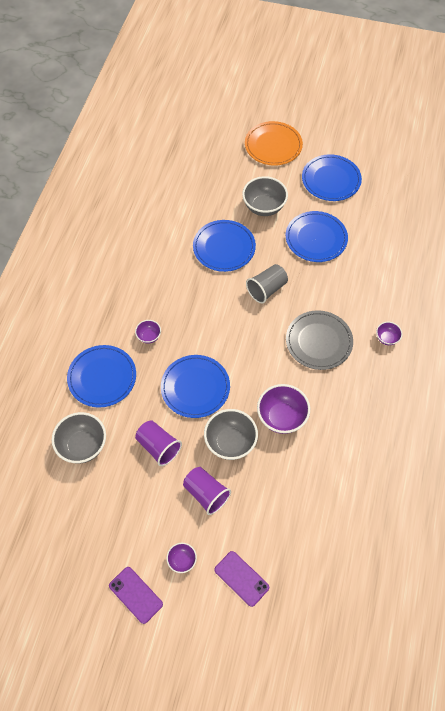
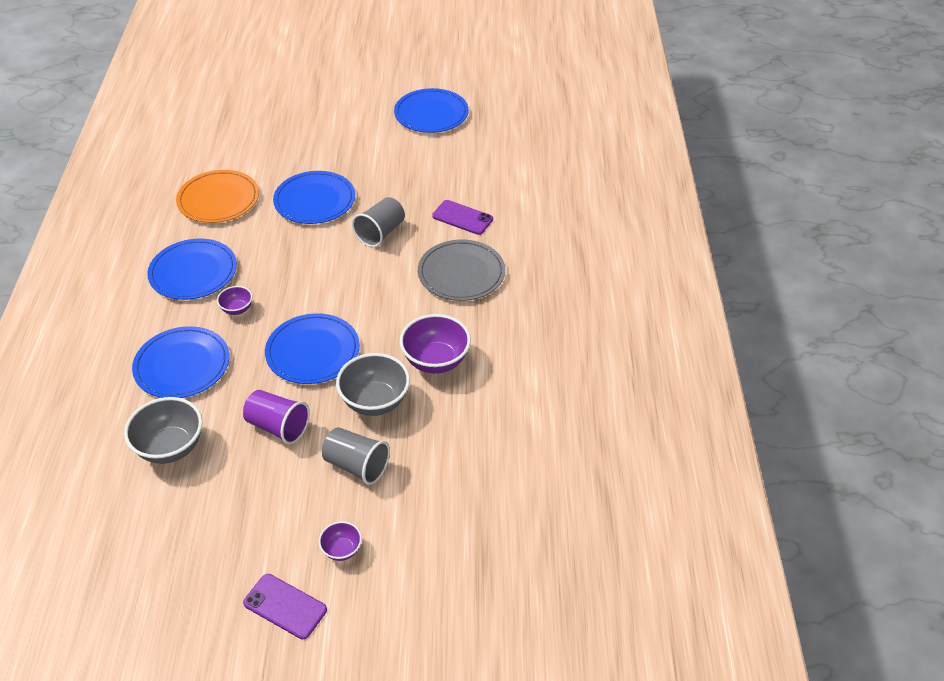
camera: 15 degrees left, 15 degrees down
(206, 494) = (356, 465): purple cup -> grey cup
(241, 578) = (430, 552): purple phone -> purple phone (462, 218)
(264, 207) = (355, 153): grey bowl -> none
(273, 145) = (351, 93): orange plate -> orange plate (218, 199)
(316, 238) = (429, 172): blue plate -> blue plate (193, 272)
(387, 338) = (545, 254): purple bowl -> none

